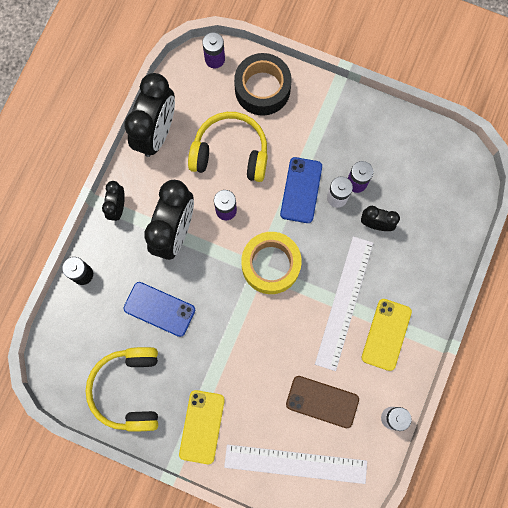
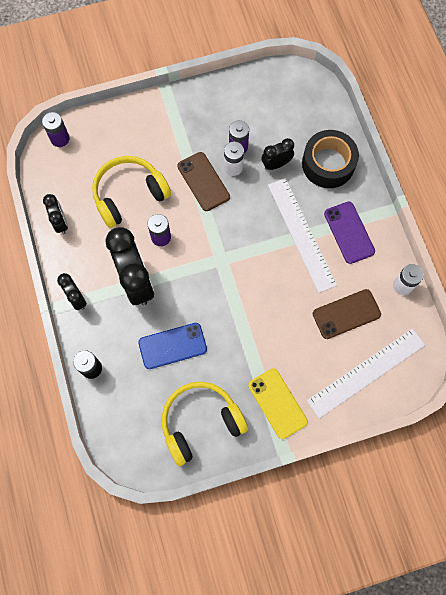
camera: 40 degrees left, 5 degrees down
(129, 389) = (200, 422): yellow headphones -> yellow headphones turned 105 degrees clockwise
(156, 133) = (60, 223): black clock -> black clock, size x0.51
(262, 89) = (114, 133): black tape -> black tape (328, 164)
(270, 265) = (227, 250): yellow tape -> none
(301, 190) = (203, 181): blue phone -> brown phone
(386, 334) = (349, 232): yellow phone -> purple phone

